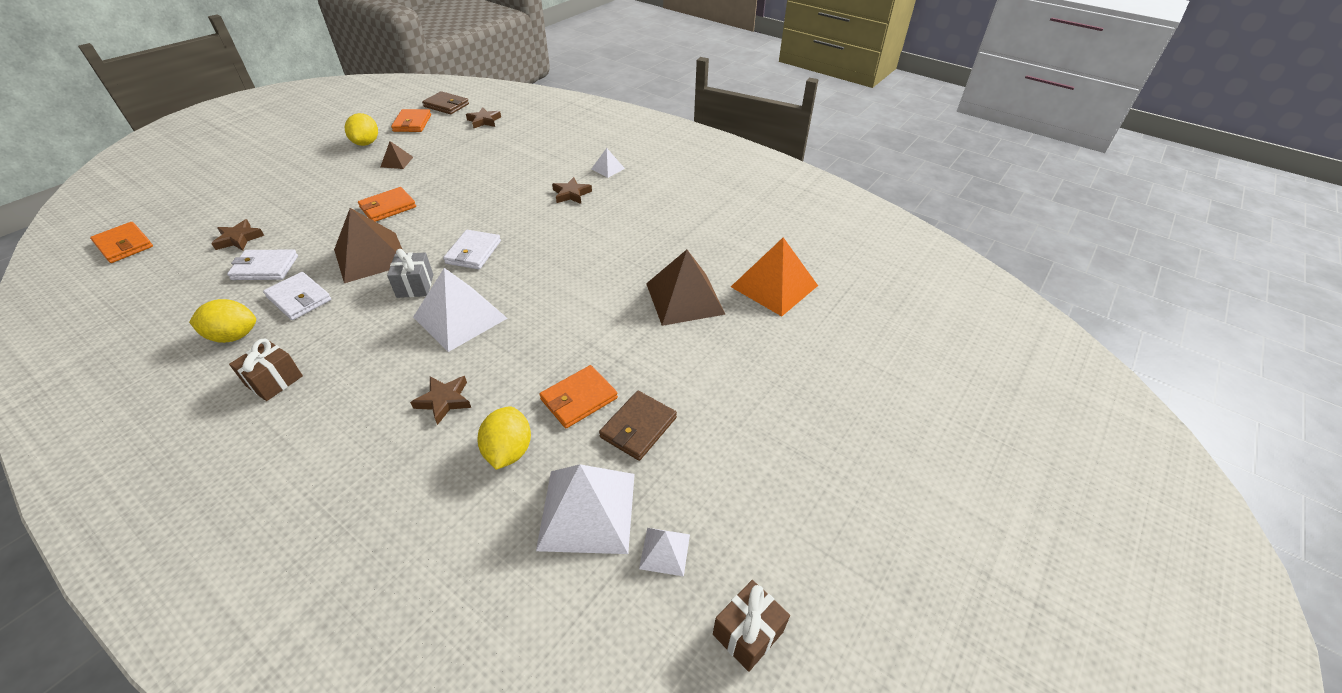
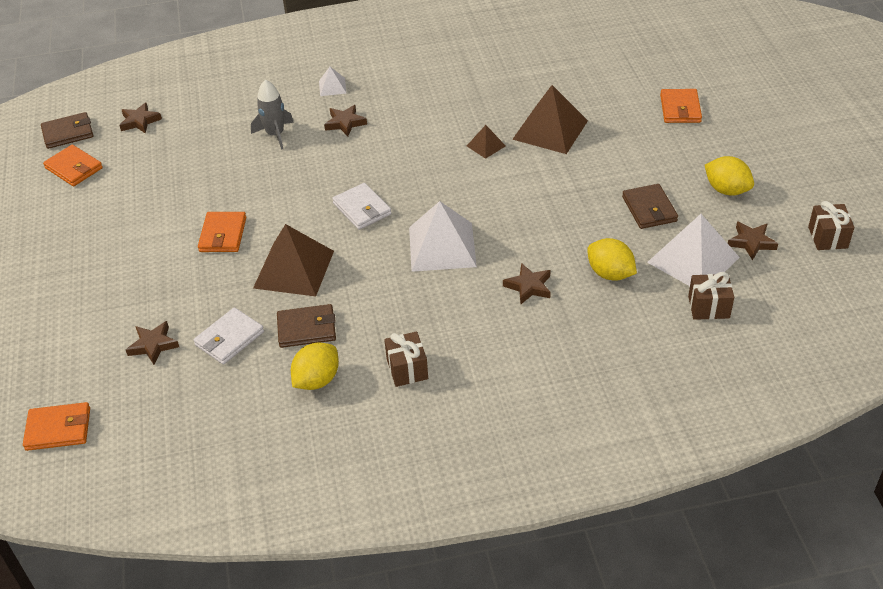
camera: 45 degrees left, 0 degrees up
(299, 298) = (306, 329): white wallet -> brown wallet
(366, 143) = (72, 211): yellow lemon -> yellow lemon (726, 190)
(397, 162) = (142, 203): brown pyramid -> brown pyramid (486, 146)
(415, 286) = (370, 257): grey gift -> none
(515, 571) = (708, 307): none -> brown gift
(525, 173) = (275, 134): none -> grey rocket
(579, 399) = (596, 223): orange wallet -> orange wallet (680, 109)
(664, 551) = (751, 242): white pyramid -> brown star
(774, 286) = (585, 84): orange pyramid -> none

